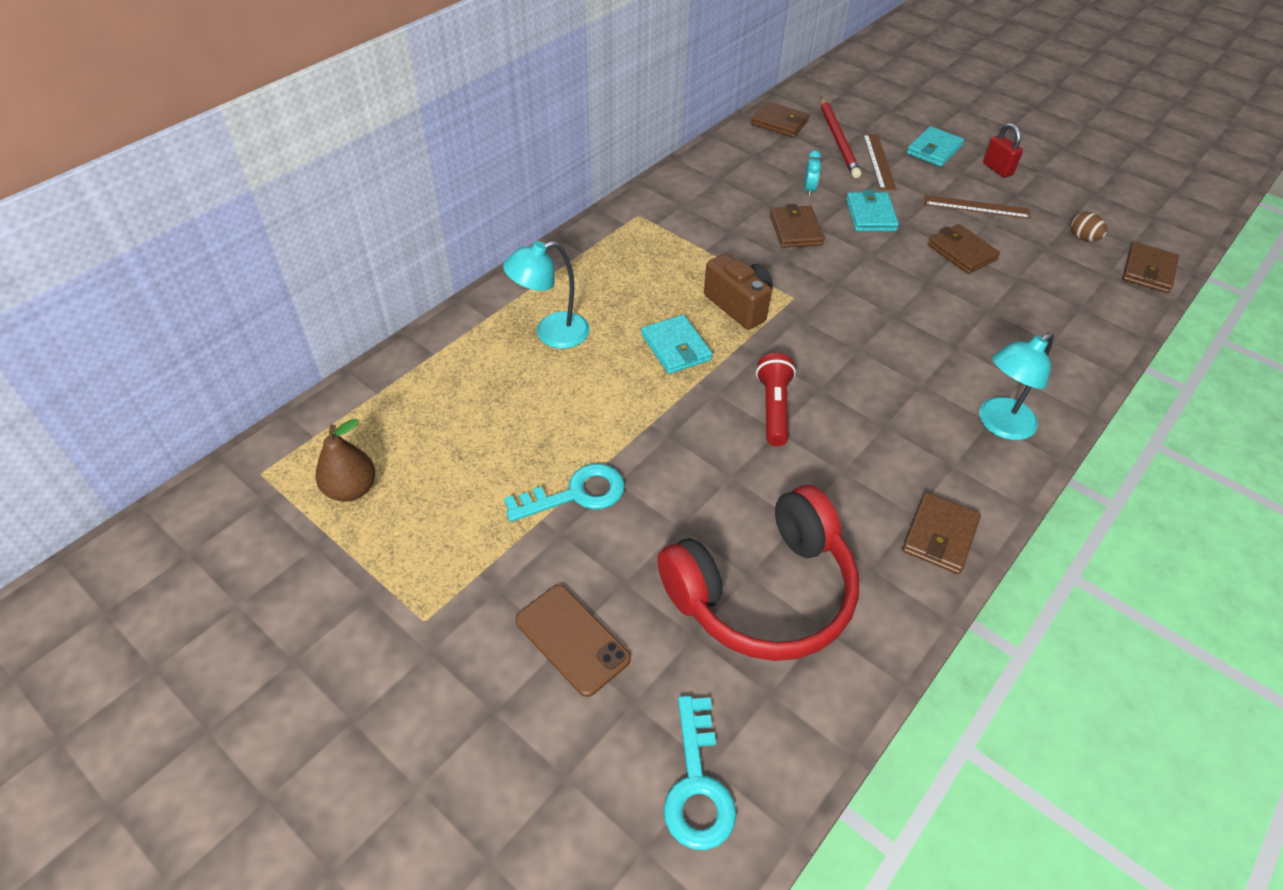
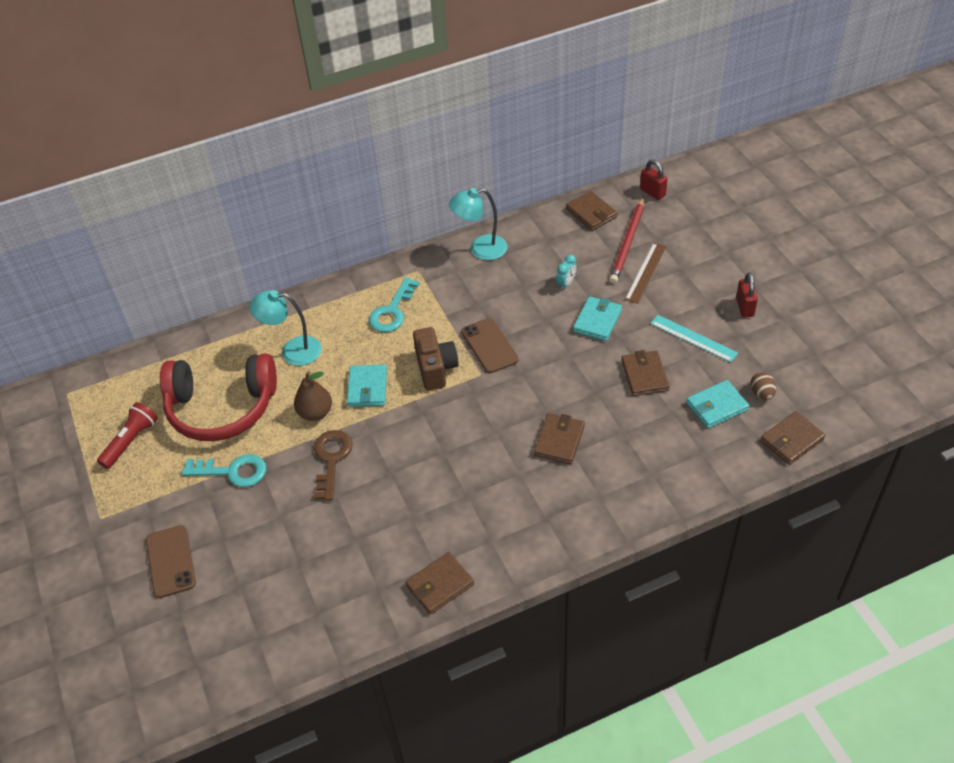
camera: 30 degrees right, 0 degrees up
(351, 489) = (109, 421): brown pear -> brown pear (315, 413)
(694, 438) = (331, 459): none -> brown key
(697, 785) = (181, 670): turquoise key -> turquoise key (392, 311)
(762, 591) = (299, 576): red headphones -> red headphones (222, 407)
(774, 408) = (400, 456): red flashlight -> red flashlight (131, 441)
(779, 267) = (489, 346): none -> brown phone
(795, 230) = (526, 317): brown wallet -> brown wallet (559, 440)
(823, 93) = (652, 192): none -> red padlock
(934, 150) = (704, 273): turquoise wallet -> turquoise wallet (717, 406)
(976, 207) = (693, 338): brown ruler -> turquoise ruler
(999, 425) = (550, 524): turquoise lamp -> turquoise lamp (480, 249)

